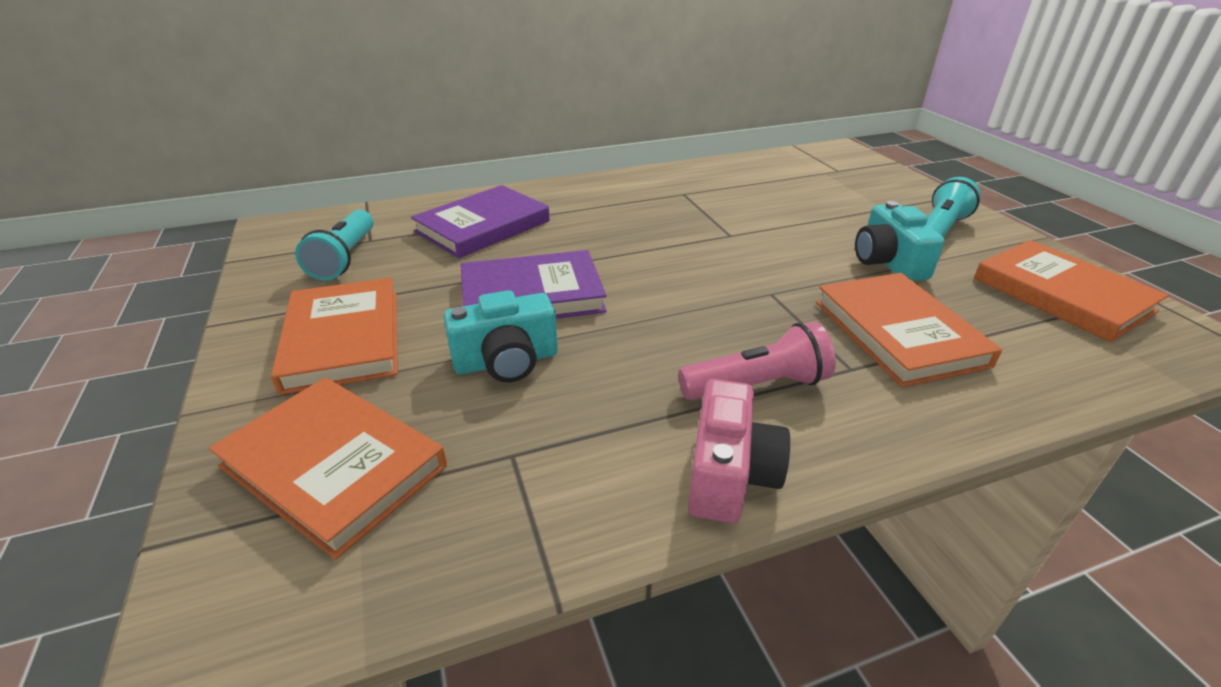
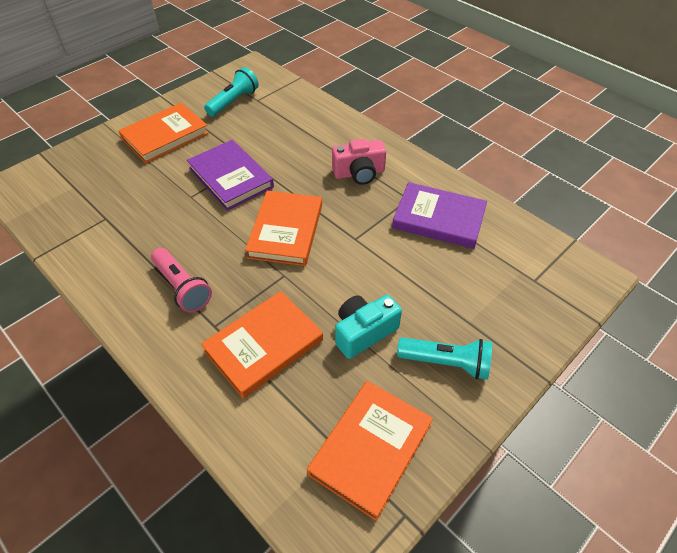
camera: 65 degrees right, 15 degrees up
(333, 466) = (85, 174): orange book -> orange book (286, 231)
(344, 258) = (234, 101): turquoise flashlight -> turquoise flashlight turned 150 degrees clockwise
(483, 226) = (297, 130): purple book -> purple book (438, 218)
(506, 361) = (168, 191): turquoise camera -> none
(729, 474) = (112, 291): pink camera -> pink camera (359, 173)

